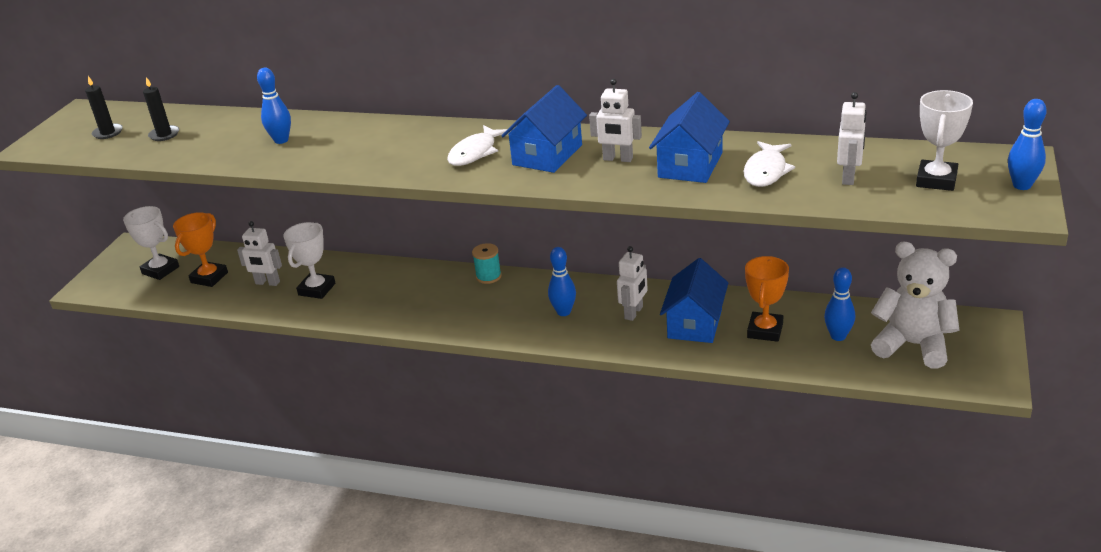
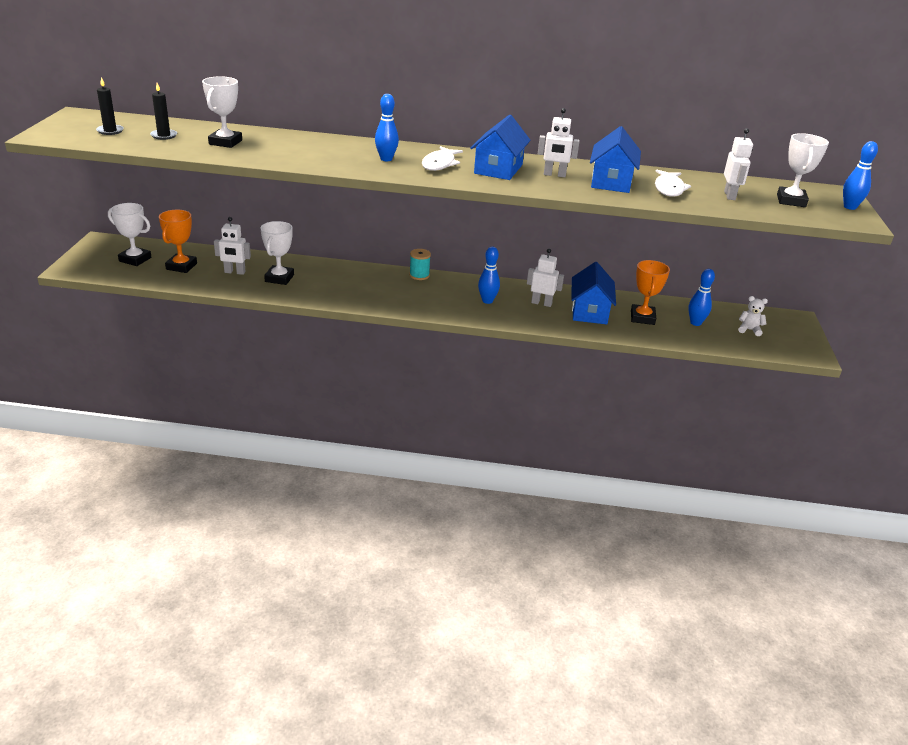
camera: 15 degrees left, 0 degrees up
(230, 139) = (225, 142): none -> white trophy
(281, 140) = (271, 146): blue bowling pin -> blue bowling pin (386, 159)
(634, 313) = (541, 303): white robot -> white robot turned 90 degrees counterclockwise
(913, 345) = (749, 330): white teddy bear -> white teddy bear, size x0.44

